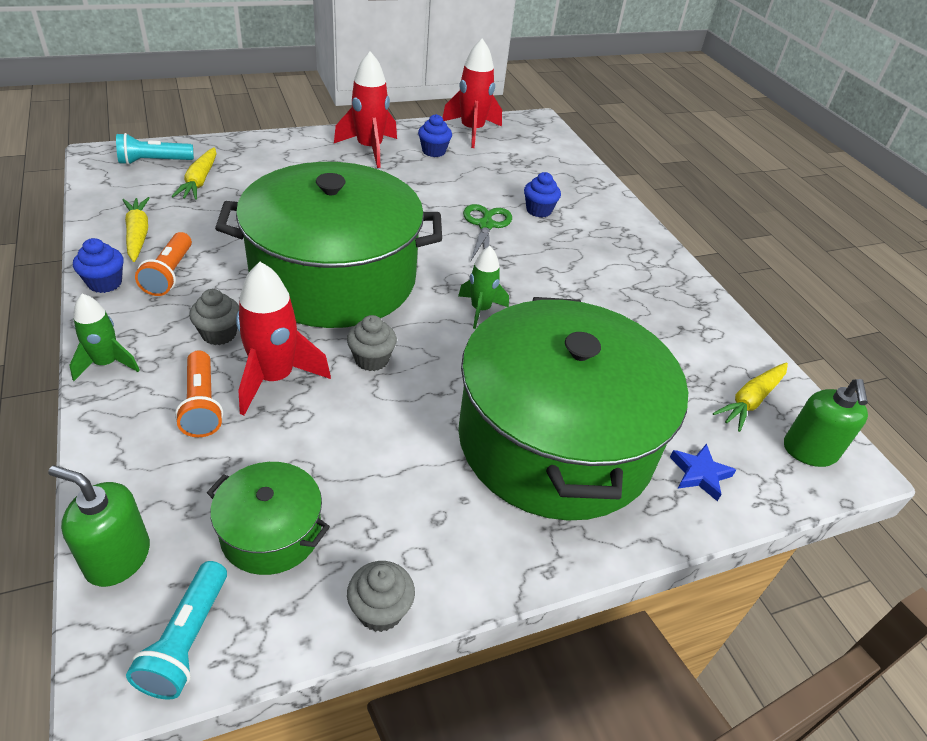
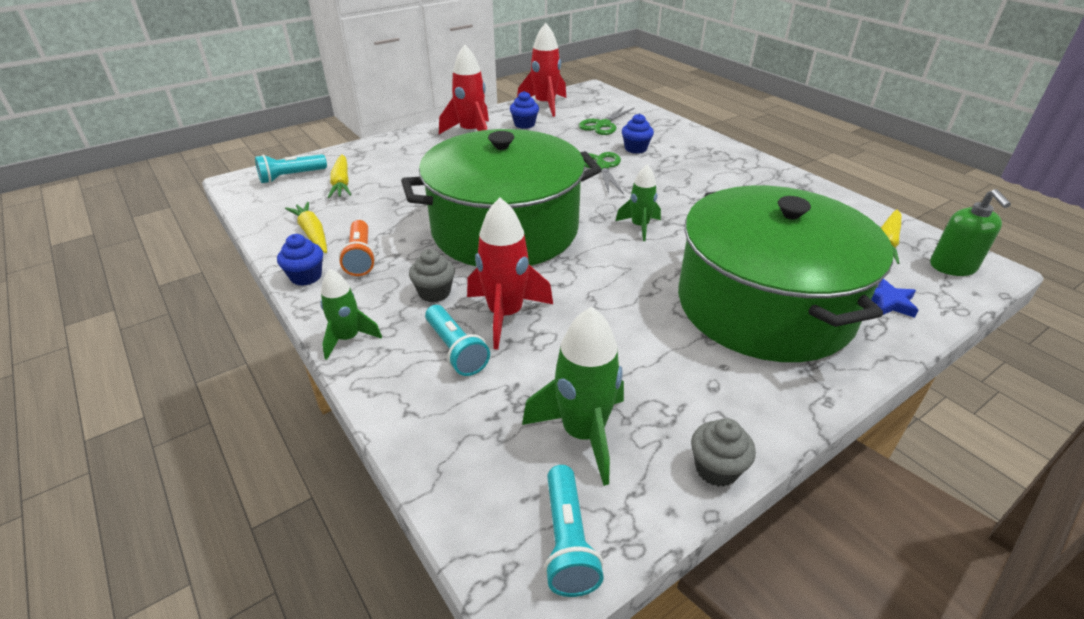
camera: 10 degrees left, 5 degrees down
(118, 558) = (460, 491): green soap dispenser -> none
(202, 405) = (456, 350): orange flashlight -> turquoise flashlight
(271, 532) = (583, 433): green pot -> green rocket
(371, 359) = (577, 282): grey cupcake -> none
(521, 171) = (603, 125): none -> green scissors

